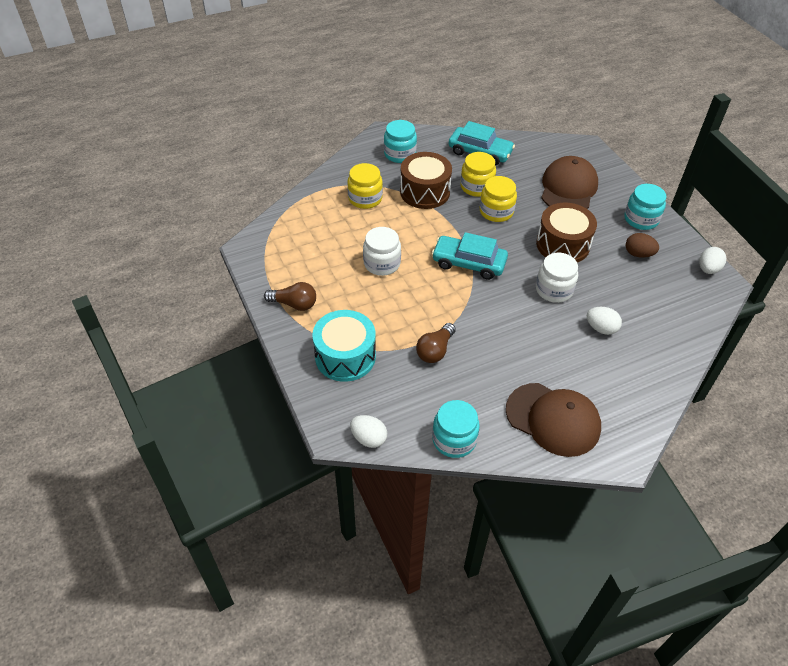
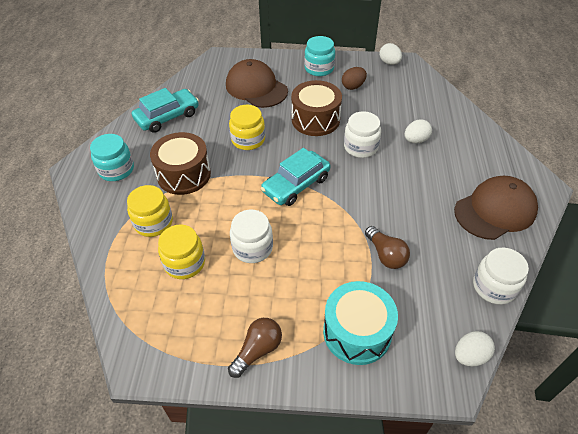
camera: 60 degrees left, 0 degrees up
(454, 440) = (494, 287): turquoise jar -> white jar
(476, 187) = (208, 138): yellow jar -> yellow jar (184, 263)

